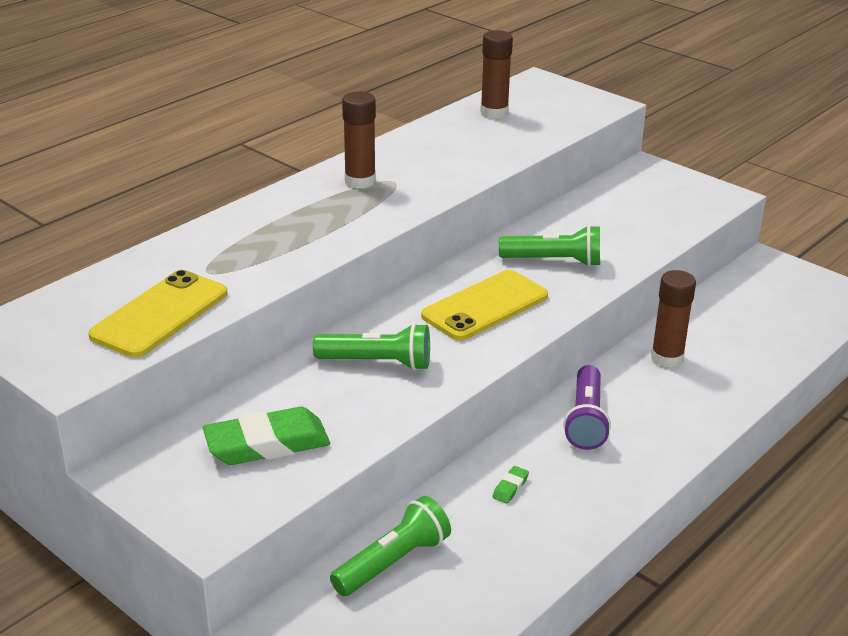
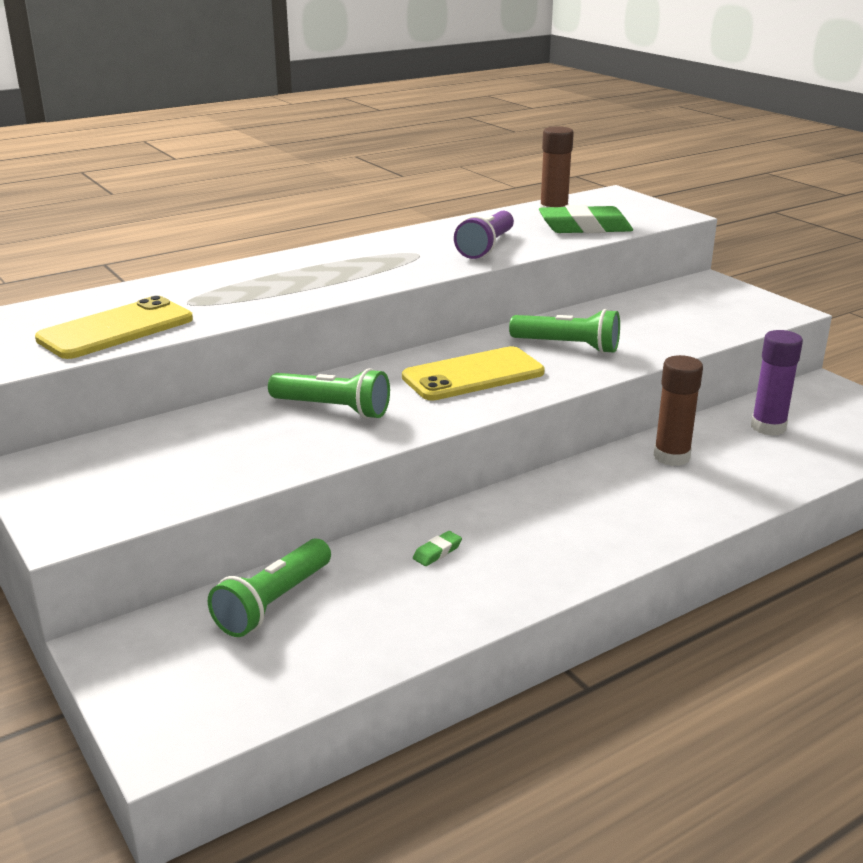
camera: 15 degrees right, 5 degrees down
(267, 444) = (176, 463): green eraser -> green eraser (585, 228)
(360, 181) = (385, 251): brown glue stick -> none
(393, 562) = (273, 603): green flashlight -> green flashlight turned 150 degrees clockwise
(585, 420) = (553, 501): purple flashlight -> purple flashlight (486, 247)
(735, 314) = (768, 427): none -> purple glue stick

